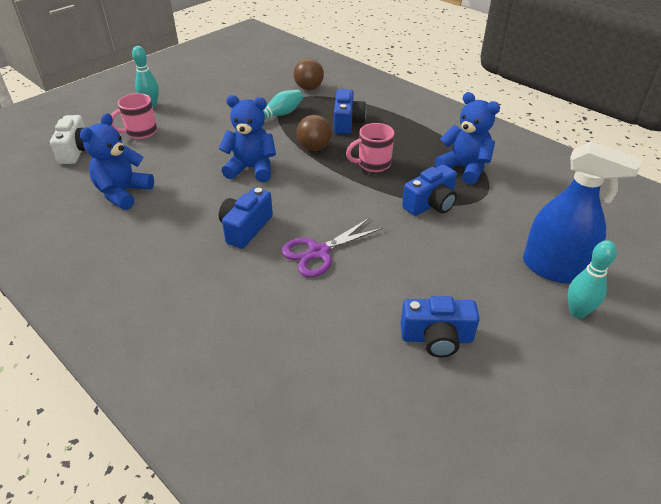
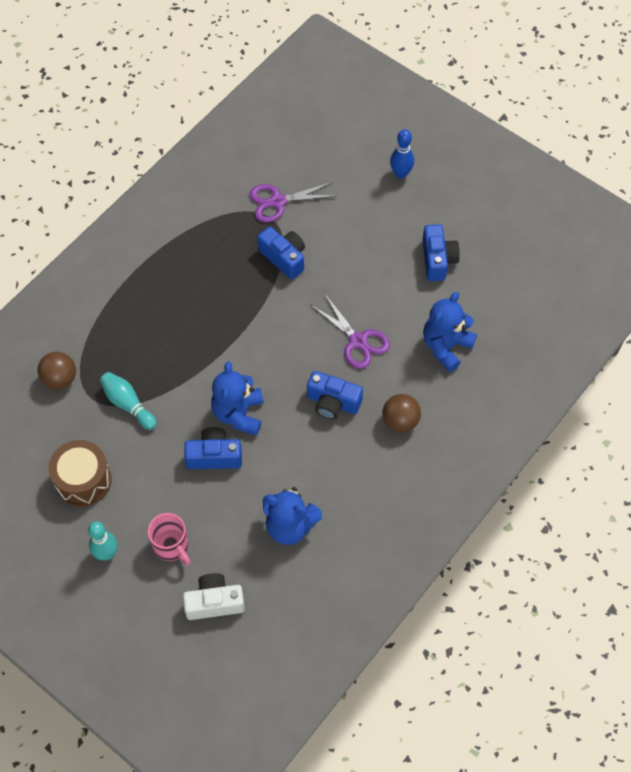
camera: 95 degrees left, 20 degrees up
(217, 97) = (83, 480): none -> brown drum
(314, 148) = (196, 360): brown ball -> brown ball (400, 421)
(347, 122) = (142, 332): blue camera -> blue camera (214, 456)
(373, 164) = (223, 305): pink mug -> none
(464, 168) = (226, 228): blue teddy bear -> blue teddy bear (446, 346)
(506, 203) = (278, 201): none -> purple scissors
(554, 268) = (357, 180): blue spray bottle -> none
(577, 312) = (400, 173): turquoise bowling pin -> blue bowling pin

